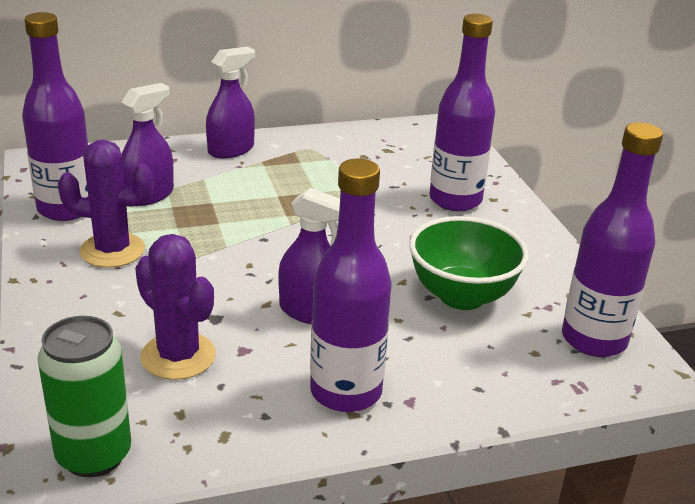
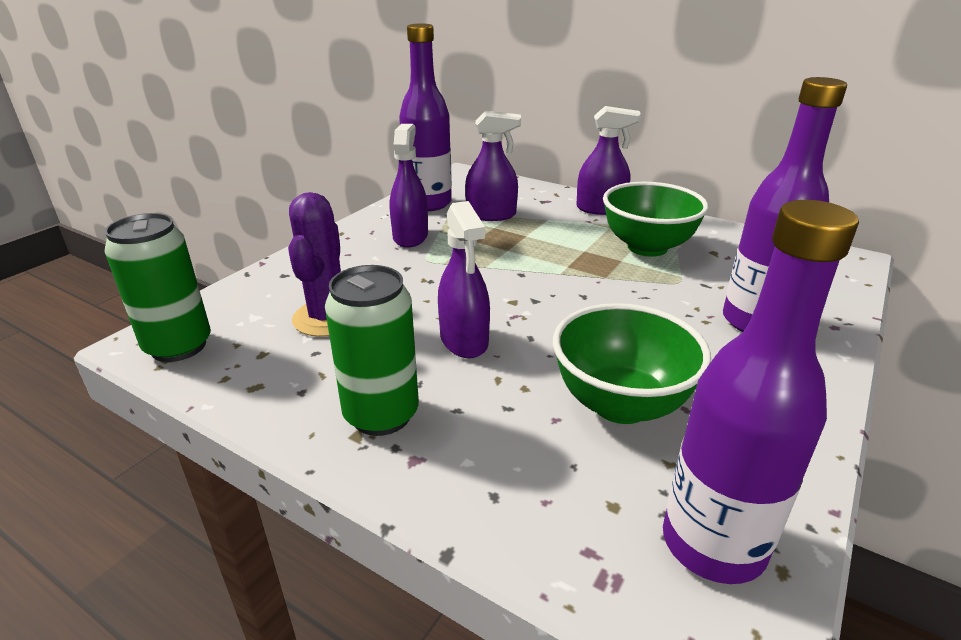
camera: 50 degrees right, 0 degrees up
(112, 250) = (410, 237): purple cactus -> purple spray bottle
(317, 172) = (647, 247): none -> green bowl
(346, 392) = (381, 415): purple bottle -> green can

